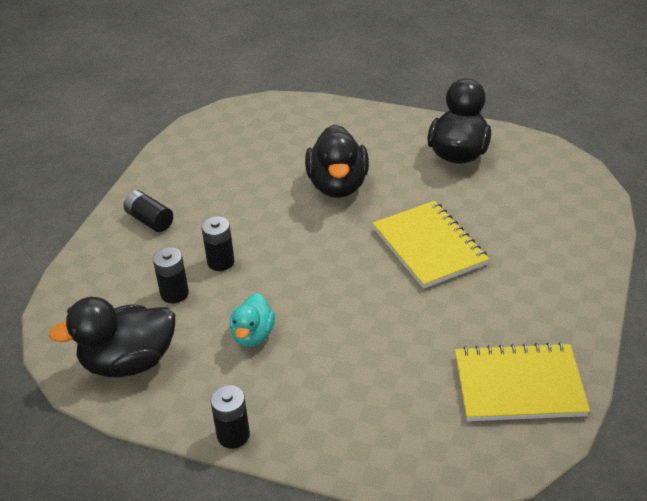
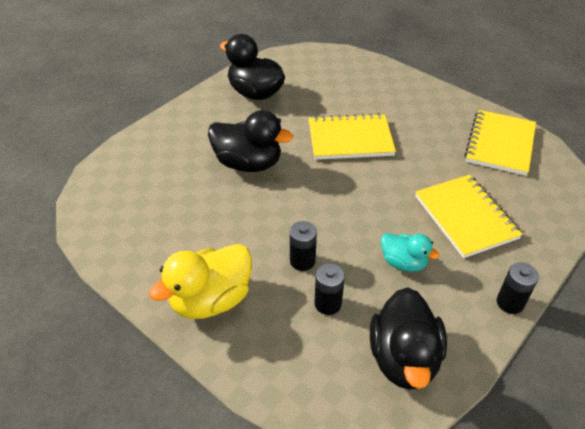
camera: 70 degrees left, 5 degrees up
(149, 220) = (211, 300): black battery -> yellow duck
(352, 374) = (465, 217): none -> yellow notebook

